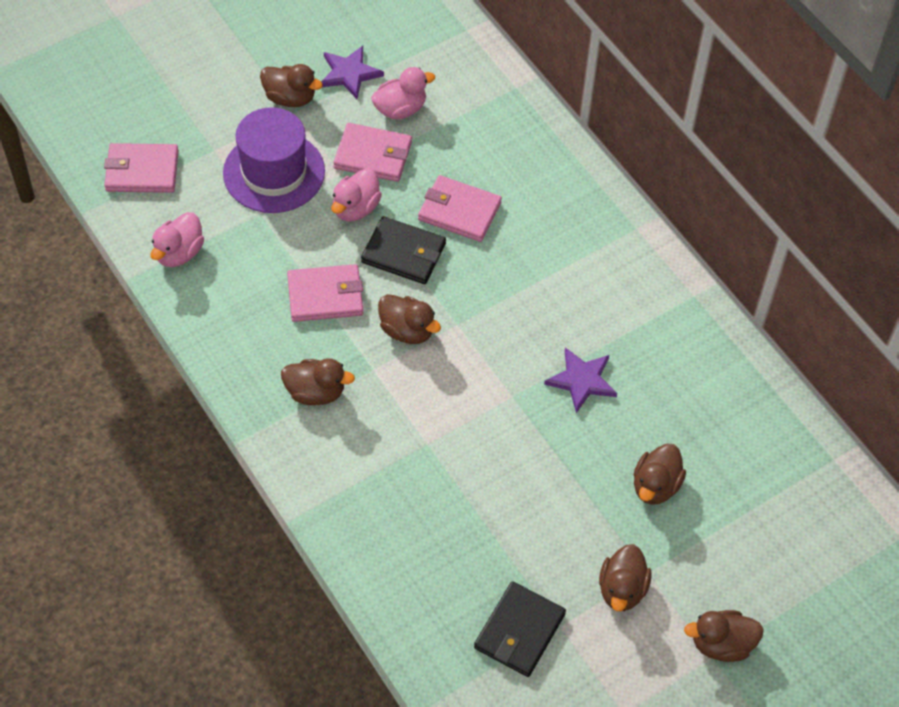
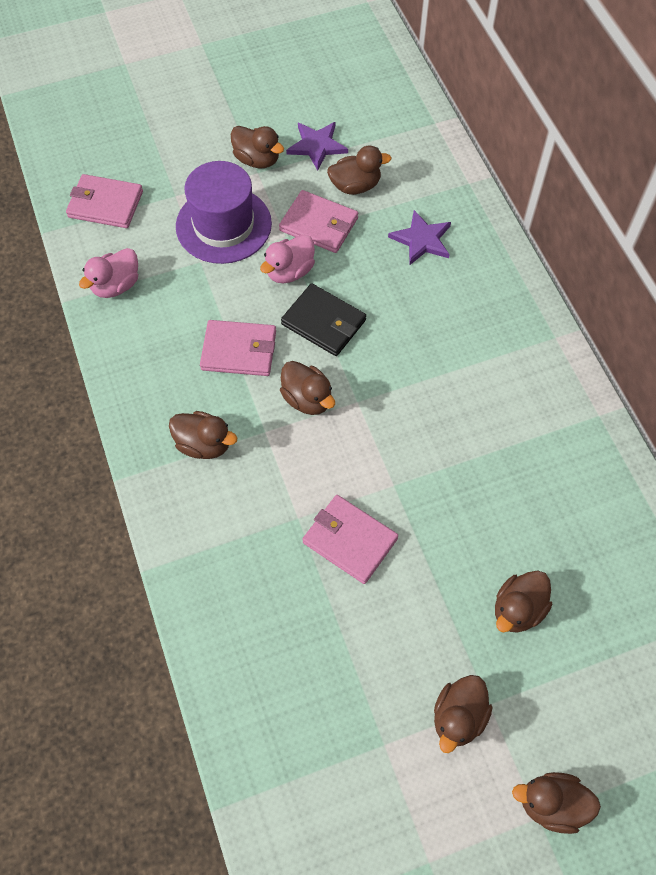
camera: 15 degrees right, 5 degrees up
(400, 109) = (355, 186): pink duck -> brown duck
(459, 211) = (386, 291): pink wallet -> pink wallet (349, 540)
(519, 631) = (341, 741): black wallet -> none
(582, 380) = (467, 482): purple star -> purple star (422, 240)

